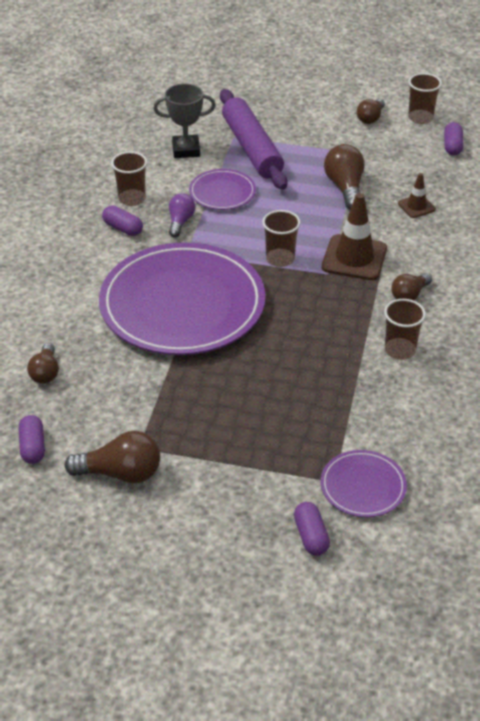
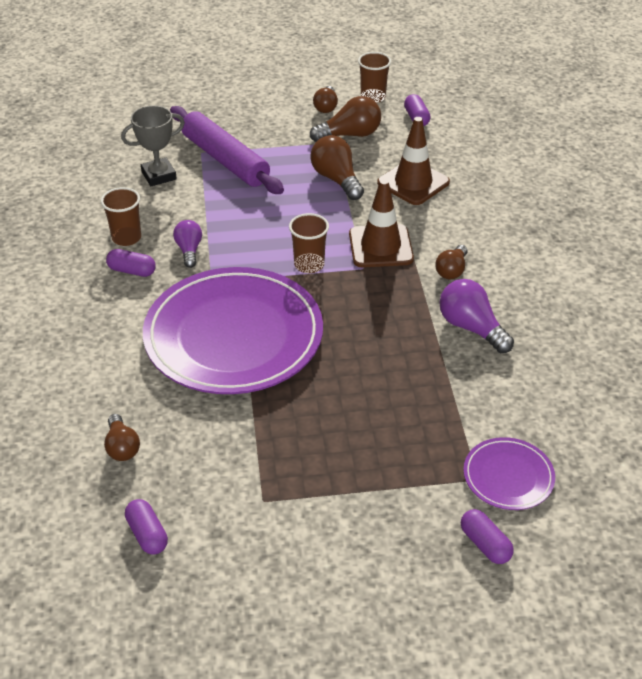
camera: 20 degrees left, 0 degrees up
(121, 473) = (257, 535): brown light bulb -> brown light bulb (350, 135)
(222, 192) = (217, 211): purple plate -> none
(400, 350) = (471, 327): brown cup -> purple light bulb
(416, 206) = (413, 183): brown traffic cone -> brown traffic cone, size x1.87

